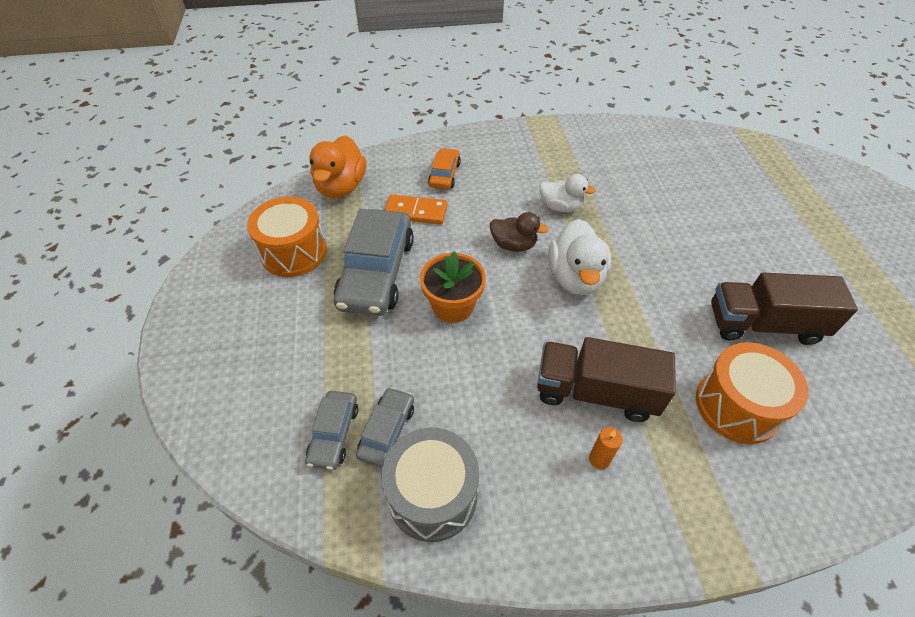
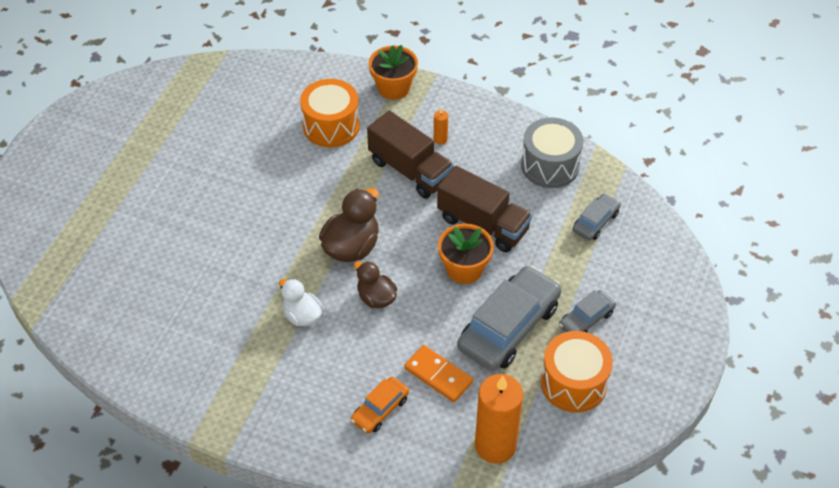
camera: 150 degrees left, 0 degrees up
(341, 187) = (495, 445): orange duck -> orange candle
(387, 431) = (560, 208): grey car -> grey car (586, 319)
(575, 277) = (351, 247): white duck -> brown duck
(732, 518) = (393, 88): none -> orange flower pot
(763, 324) = (255, 156): brown truck -> brown truck (483, 224)

